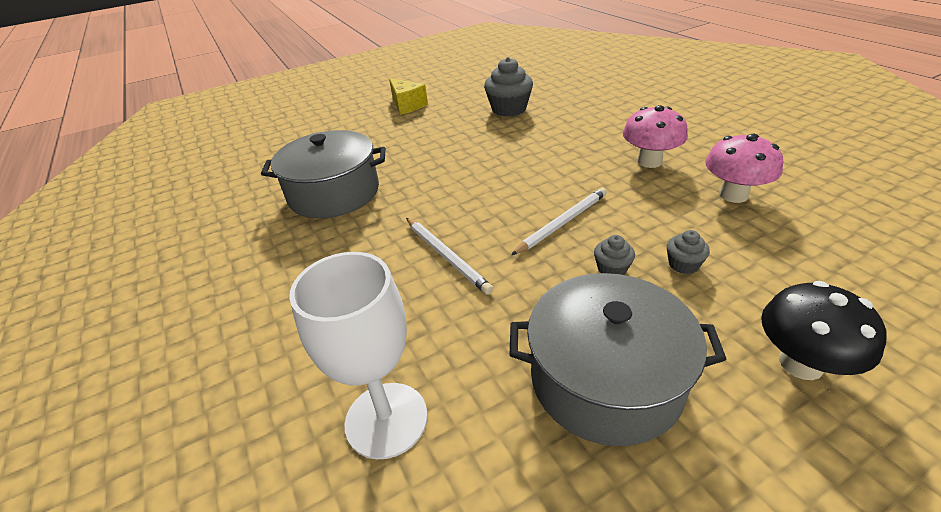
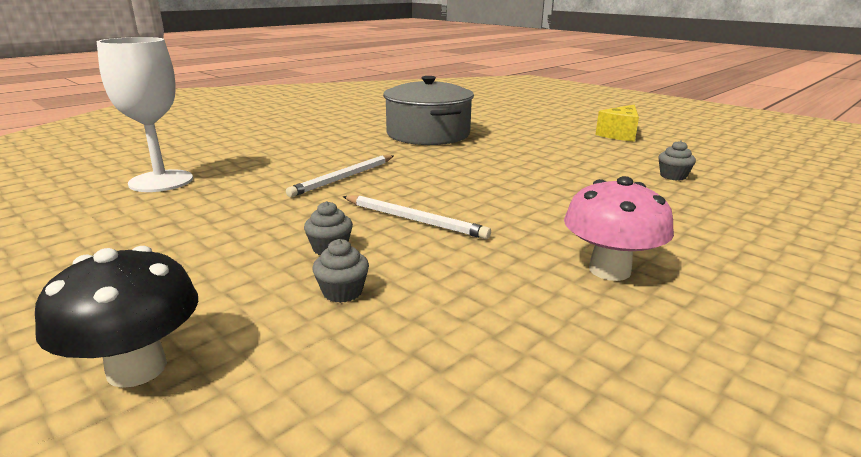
camera: 70 degrees right, 15 degrees down
(509, 109) = (673, 176): grey cupcake -> grey cupcake, size x0.51
(605, 379) = (165, 249): grey pot -> none
(733, 195) = (551, 345): pink mushroom -> none

